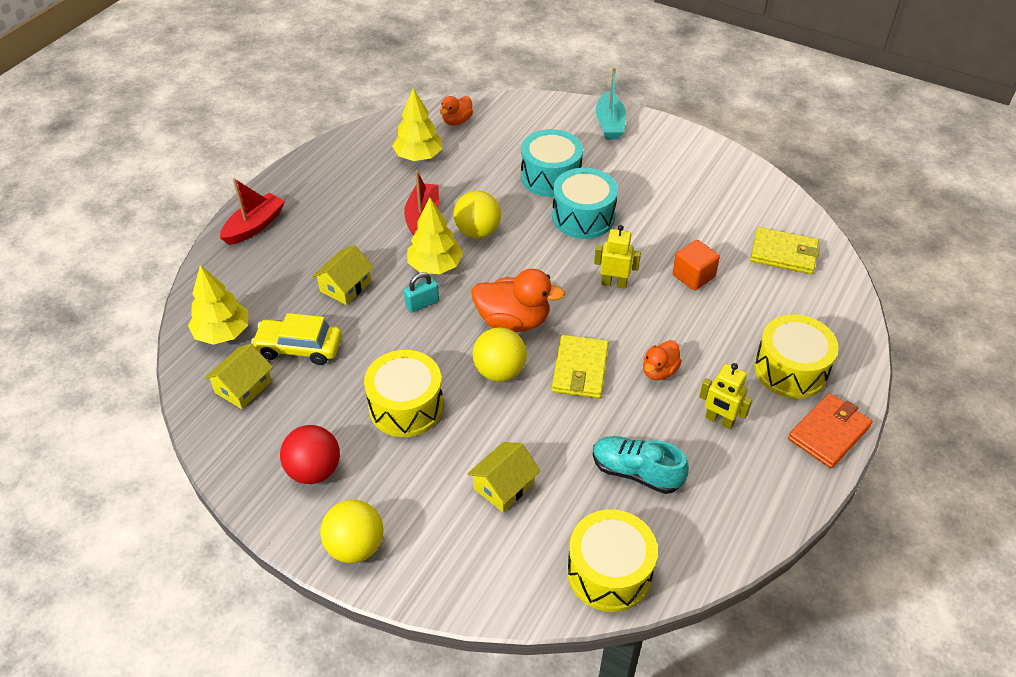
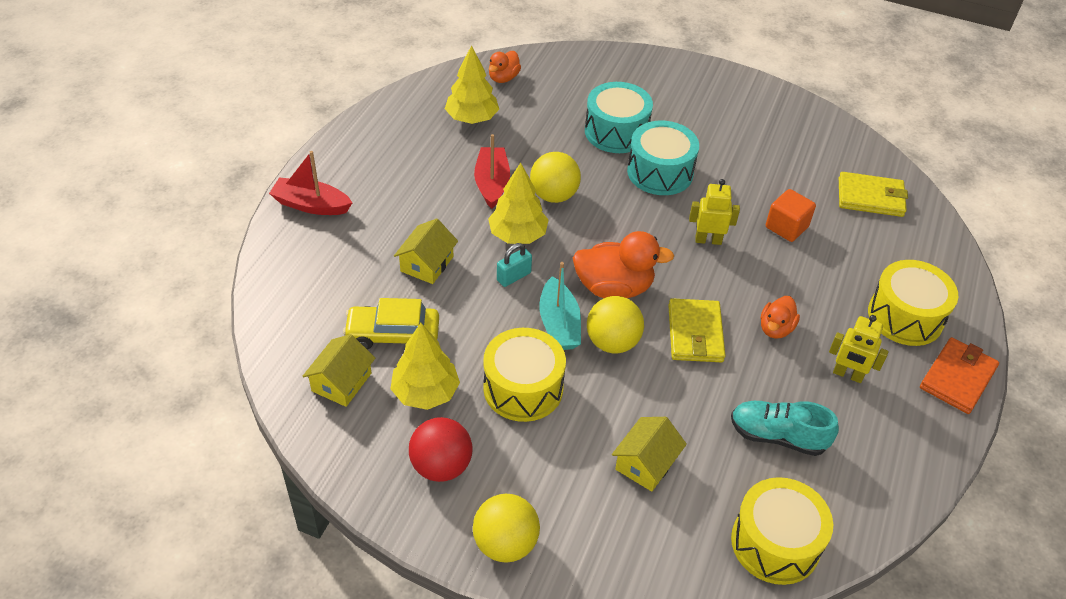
camera: 10 degrees left, 0 degrees up
(222, 333) = (304, 325): yellow tree -> yellow tree (425, 392)
(254, 226) = (311, 205): red boat -> red boat turned 105 degrees counterclockwise
(609, 124) = (664, 73): turquoise boat -> turquoise boat (559, 324)

